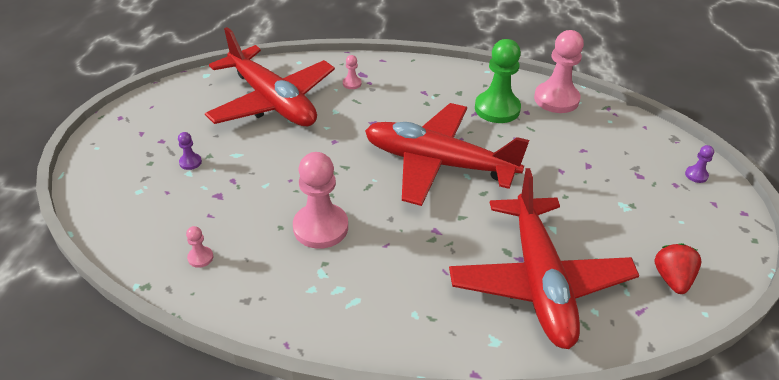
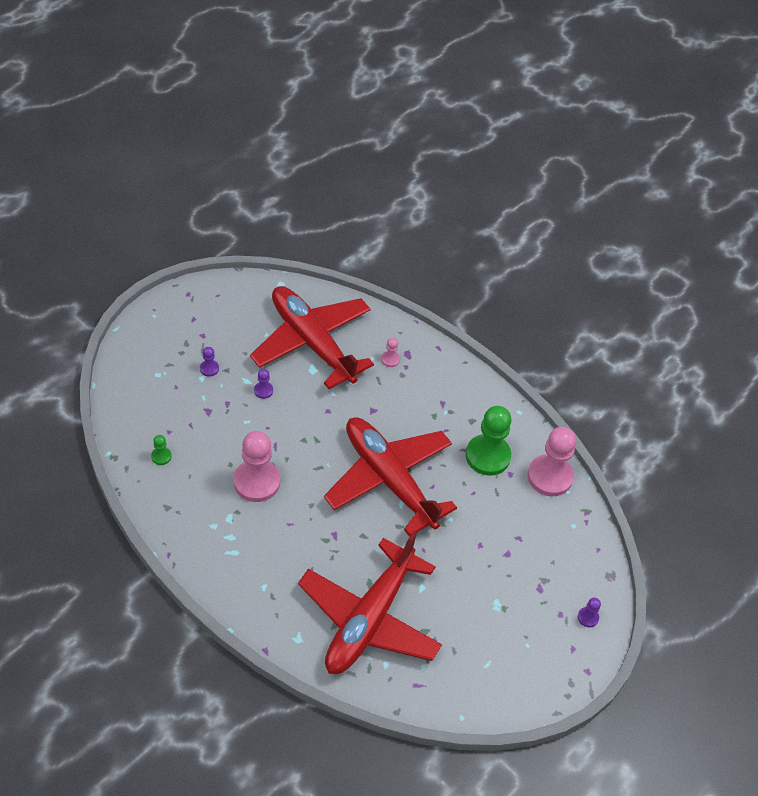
camera: 30 degrees right, 10 degrees up
(200, 257) = (161, 456): pink pawn -> green pawn
(260, 154) = (263, 390): none -> purple pawn
(272, 101) = (312, 342): red plane -> red plane turned 150 degrees clockwise
(672, 279) = (467, 680): red strawberry -> none

